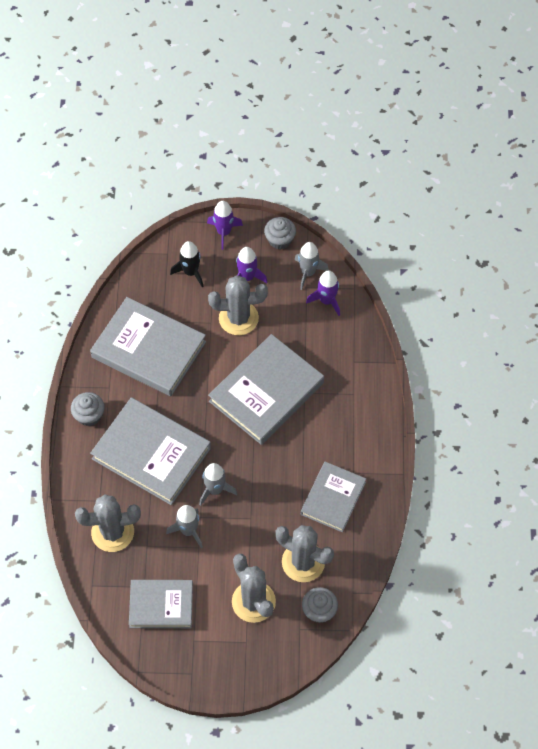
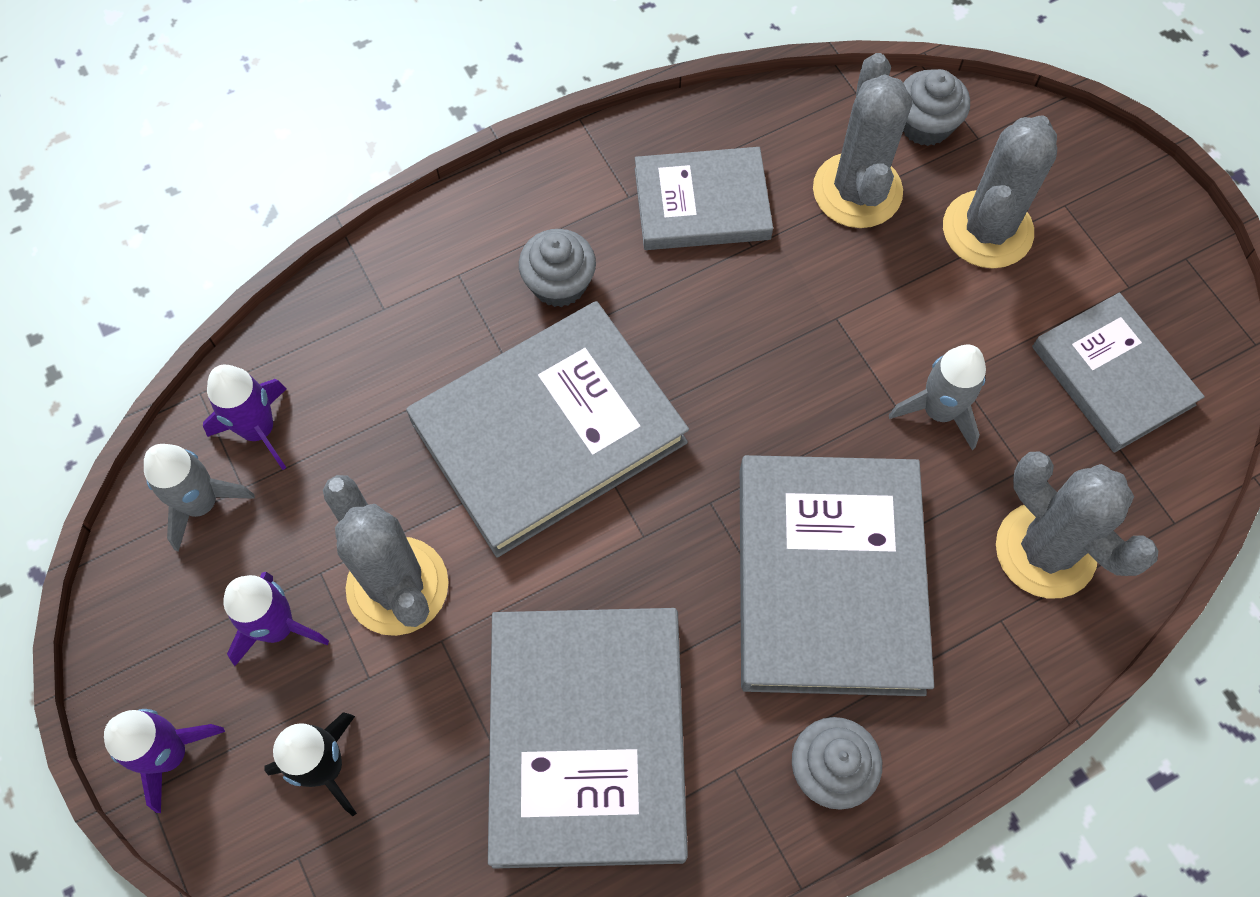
camera: 120 degrees left, 5 degrees up
(215, 490) = (823, 410): grey rocket -> none
(266, 392) = (548, 432): grey book -> grey book turned 45 degrees counterclockwise
(280, 240) = (136, 612): grey cupcake -> grey cupcake (559, 284)

